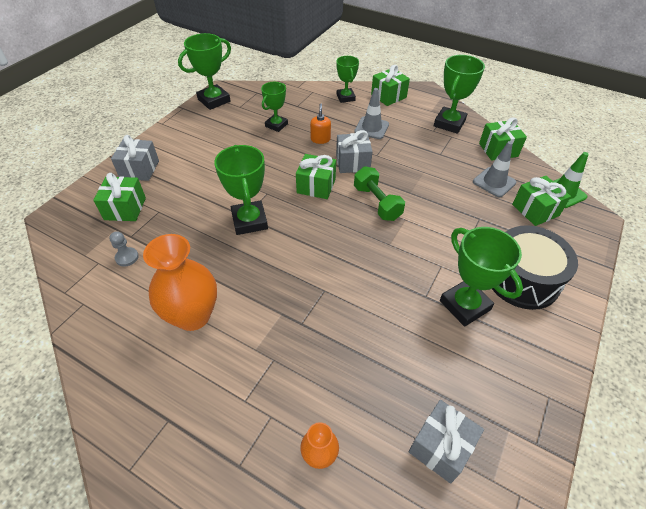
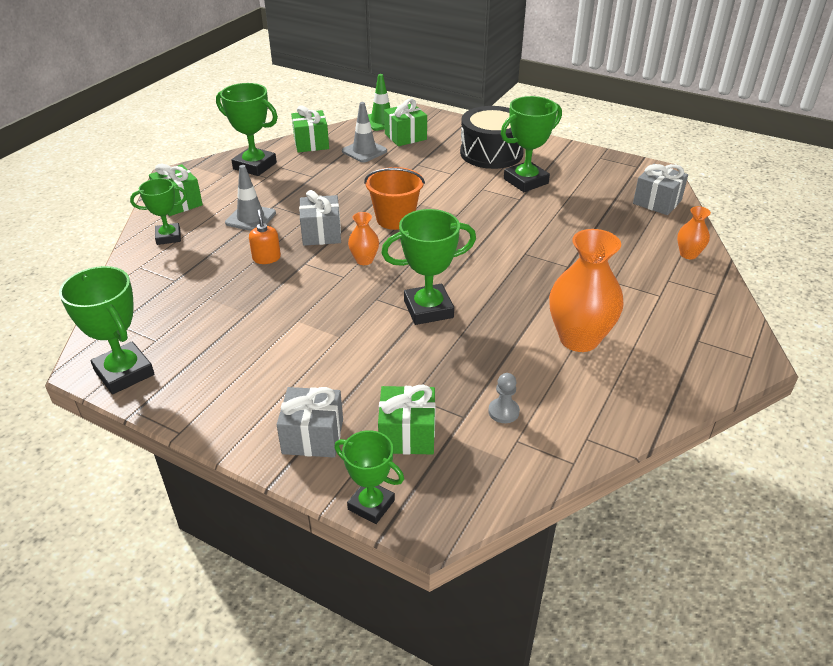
camera: 90 degrees left, 10 degrees down
(276, 125) = (222, 298): green trophy -> green trophy (371, 505)
(316, 186) = (364, 260): green gift -> orange vase
(320, 139) = (266, 258): orange soap dispenser -> orange soap dispenser turned 75 degrees clockwise
(377, 203) = (395, 219): green dumbbell -> orange bucket

